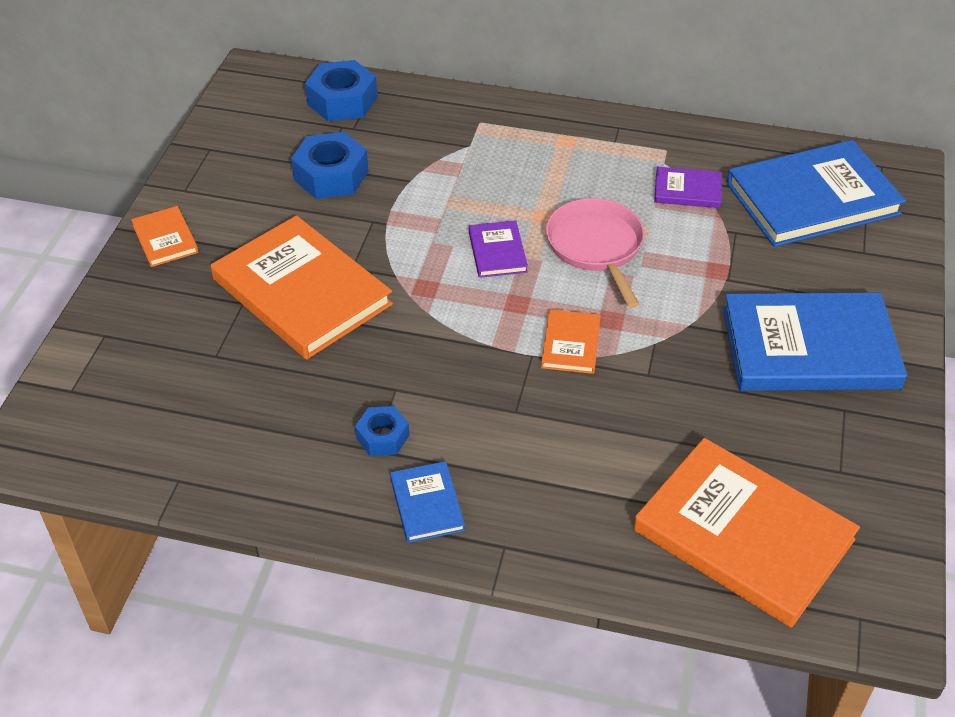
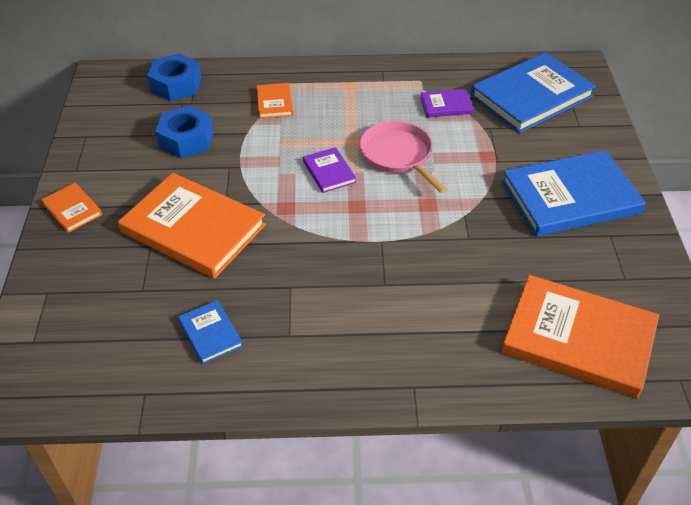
camera: 15 degrees left, 0 degrees up
(382, 437) = (293, 324): blue nut -> none
(427, 504) = (344, 368): blue book -> blue book (210, 333)
(571, 344) = (406, 227): orange book -> orange book (274, 102)

